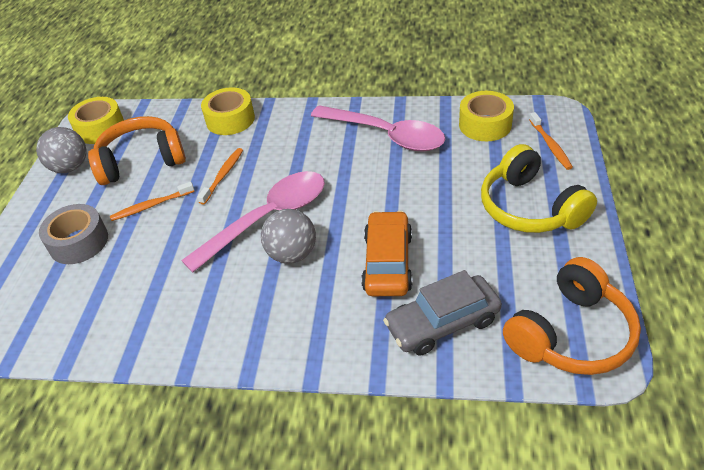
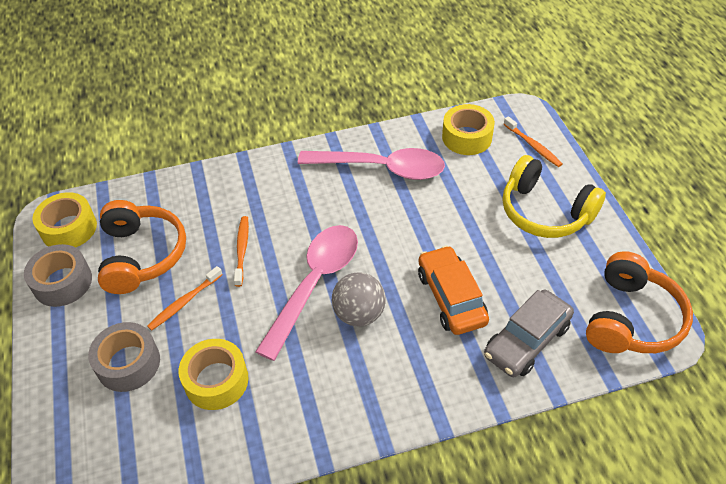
camera: 25 degrees left, 5 degrees up
(70, 167) = (62, 282): grey ball -> grey tape
(141, 161) = (142, 255): orange headphones -> orange headphones turned 120 degrees clockwise
(230, 119) = (213, 186): yellow tape -> yellow tape (216, 380)

